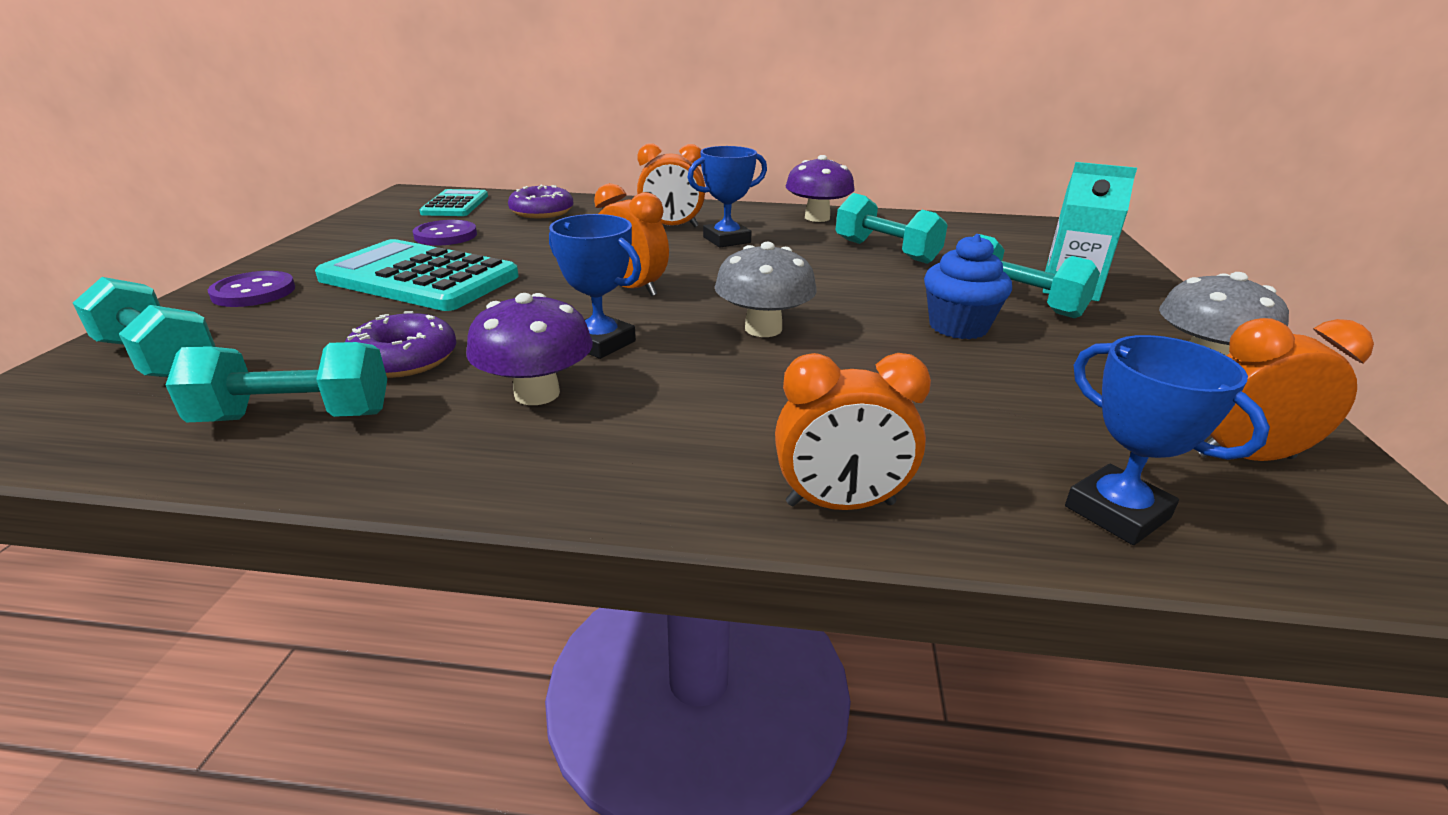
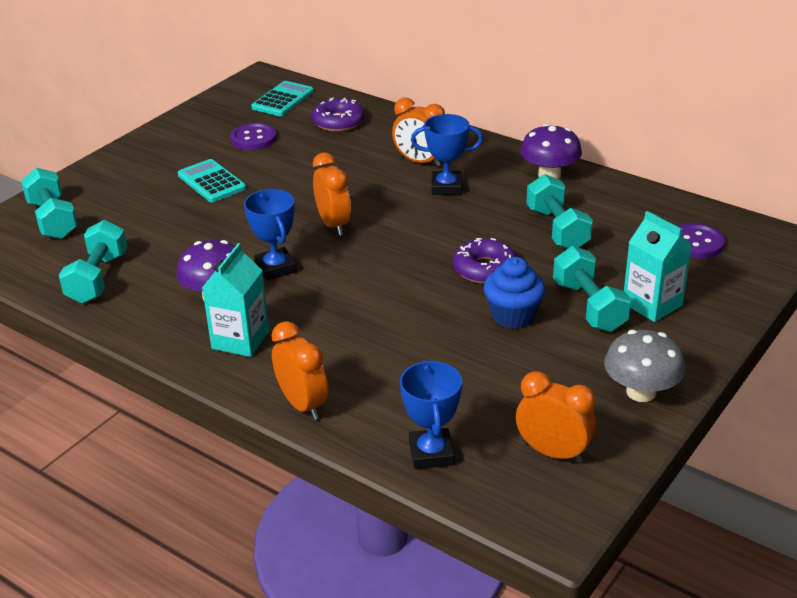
camera: 30 degrees right, 5 degrees up
(254, 292) = (115, 174): purple button -> purple button (696, 243)
(295, 417) = (98, 278): turquoise dumbbell -> turquoise dumbbell turned 75 degrees clockwise
(404, 359) = (166, 252): purple donut -> purple donut (484, 269)
(419, 278) = (211, 182): turquoise calculator -> turquoise calculator, size x0.57
(635, 440) = (240, 340): none -> turquoise carton
(763, 329) = (382, 283): grey mushroom -> none
(840, 504) = (302, 404): orange clock -> orange clock turned 150 degrees counterclockwise

